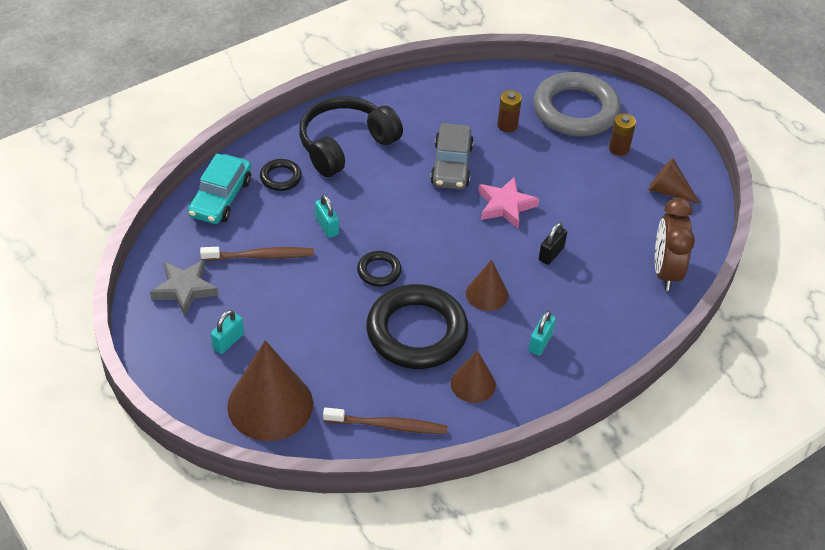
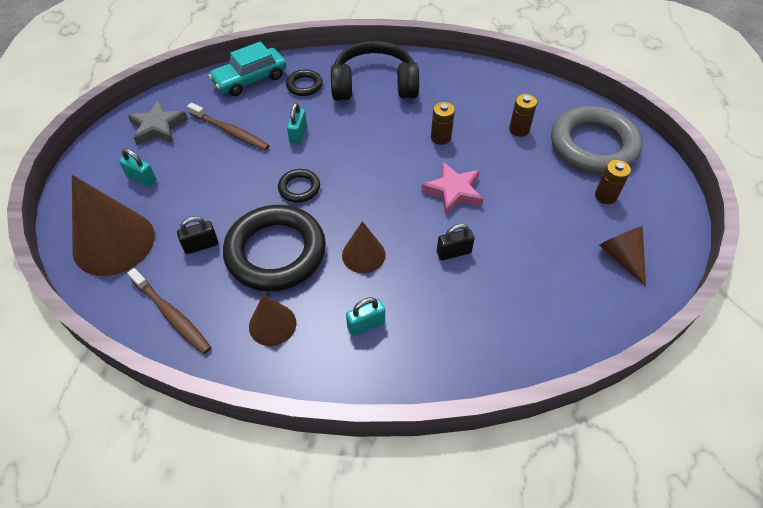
camera: 40 degrees right, 5 degrees up
(228, 341) = (142, 179): turquoise padlock -> turquoise padlock turned 45 degrees clockwise
(349, 362) = (201, 245): none -> black padlock
(451, 165) = (440, 138): grey car -> brown battery
(665, 271) = (549, 331): brown clock -> none

